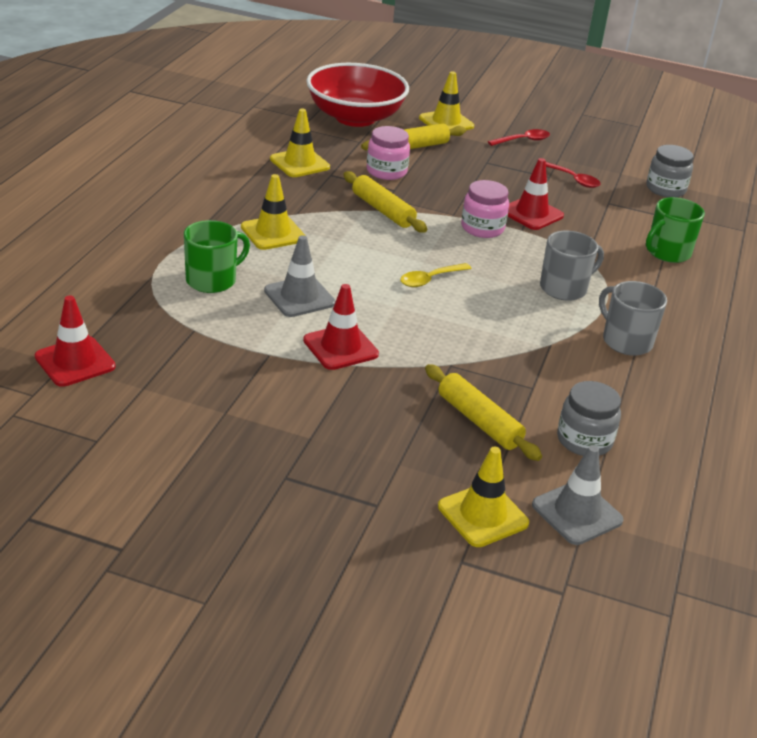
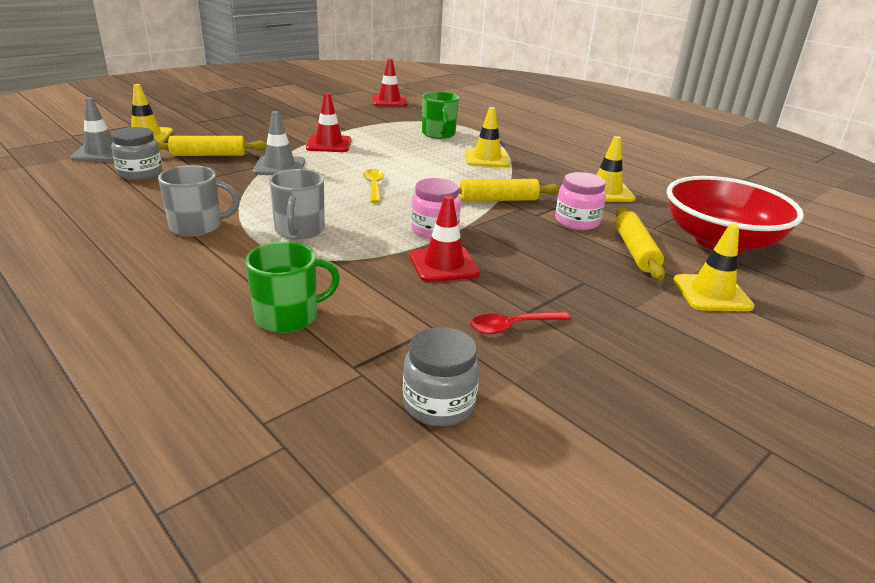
camera: 120 degrees right, 5 degrees down
(299, 297) = (396, 148): grey traffic cone -> grey traffic cone (279, 167)
(523, 140) = (647, 333): red spoon -> none
(667, 252) = (288, 316): green mug -> green mug turned 75 degrees clockwise

